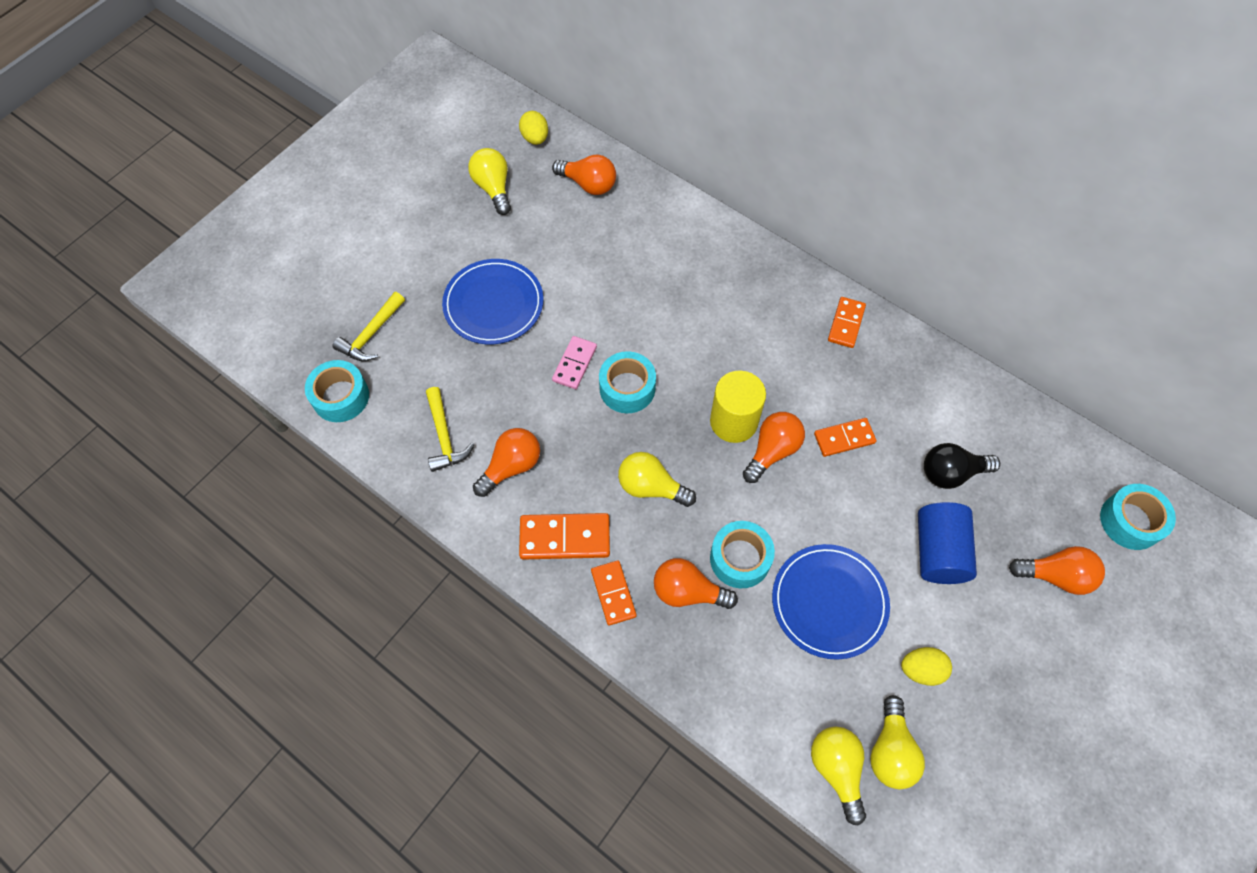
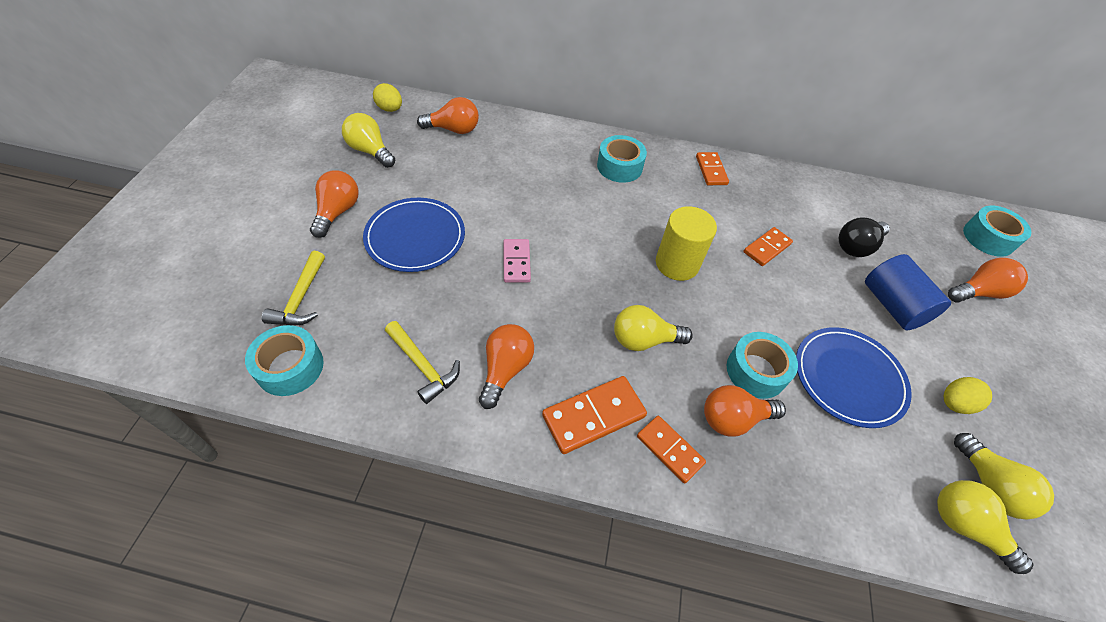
camera: 30 degrees left, 10 degrees down
(627, 388) = (574, 267): turquoise tape -> turquoise tape (619, 166)
(772, 451) = (721, 275): orange light bulb -> orange light bulb (337, 212)

